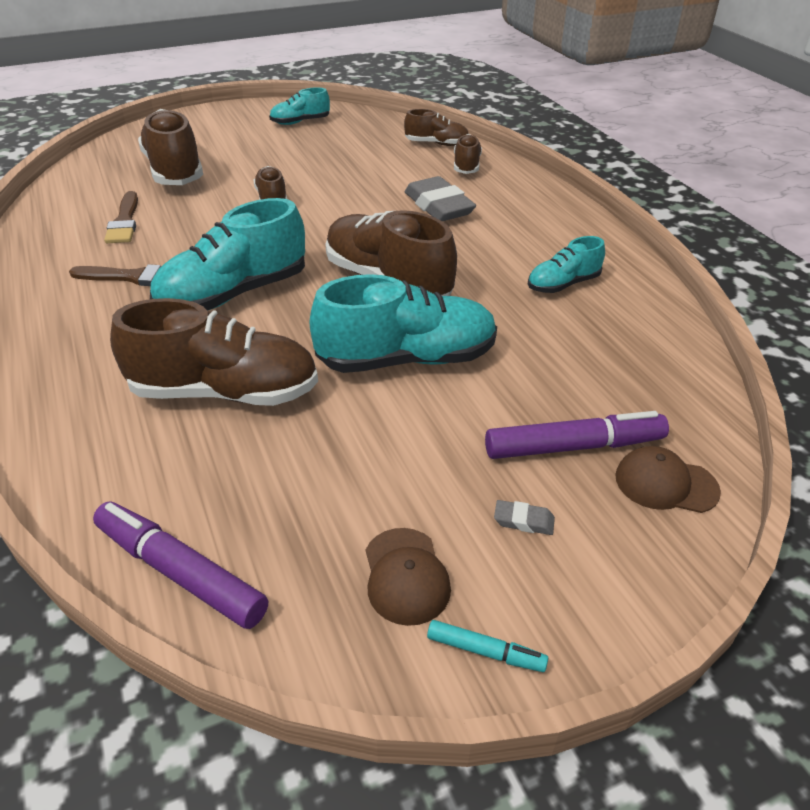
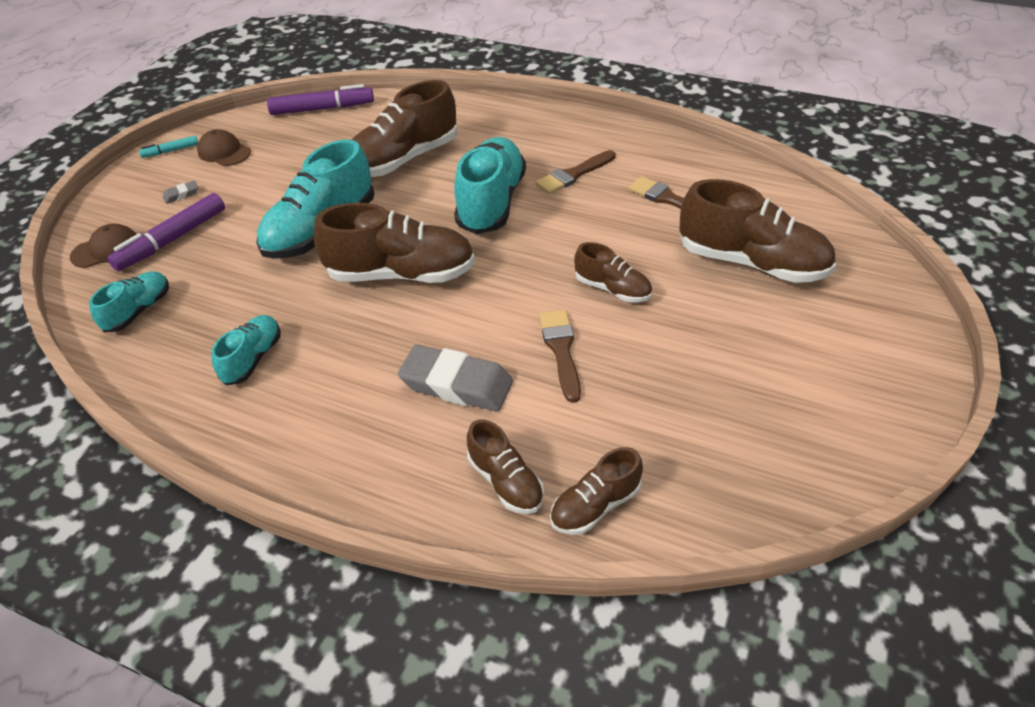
camera: 140 degrees right, 5 degrees up
(300, 122) = (807, 424): turquoise shoe -> turquoise shoe (138, 311)
(355, 191) = (561, 350): none -> brown brush

